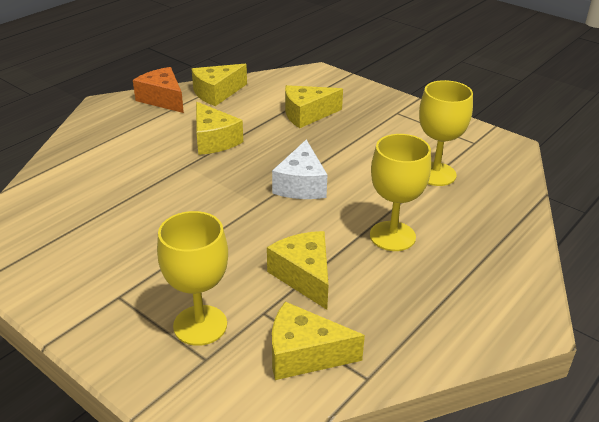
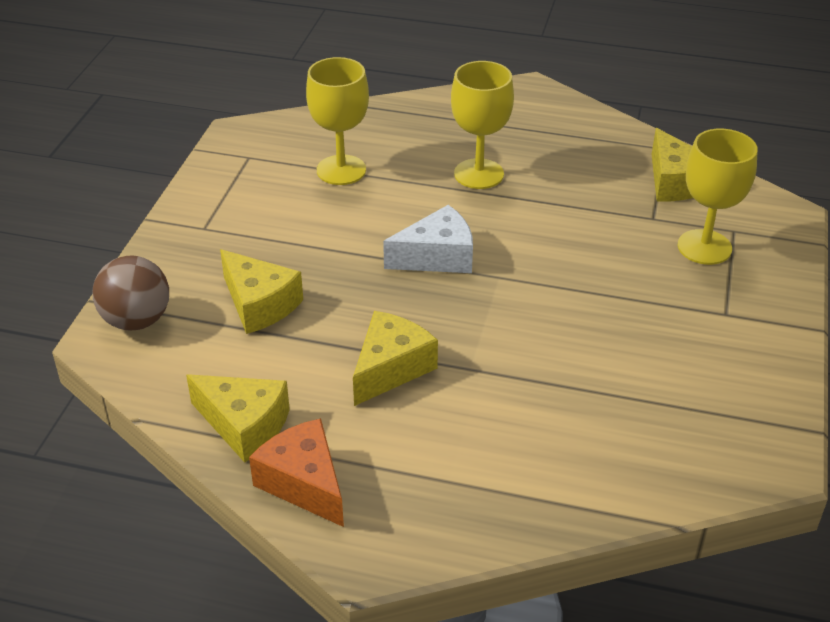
camera: 115 degrees left, 5 degrees up
(163, 99) = (304, 483): orange cheese -> orange cheese turned 120 degrees clockwise
(304, 276) = (586, 209): yellow cheese -> none
(324, 81) = (137, 320): none -> brown ball

